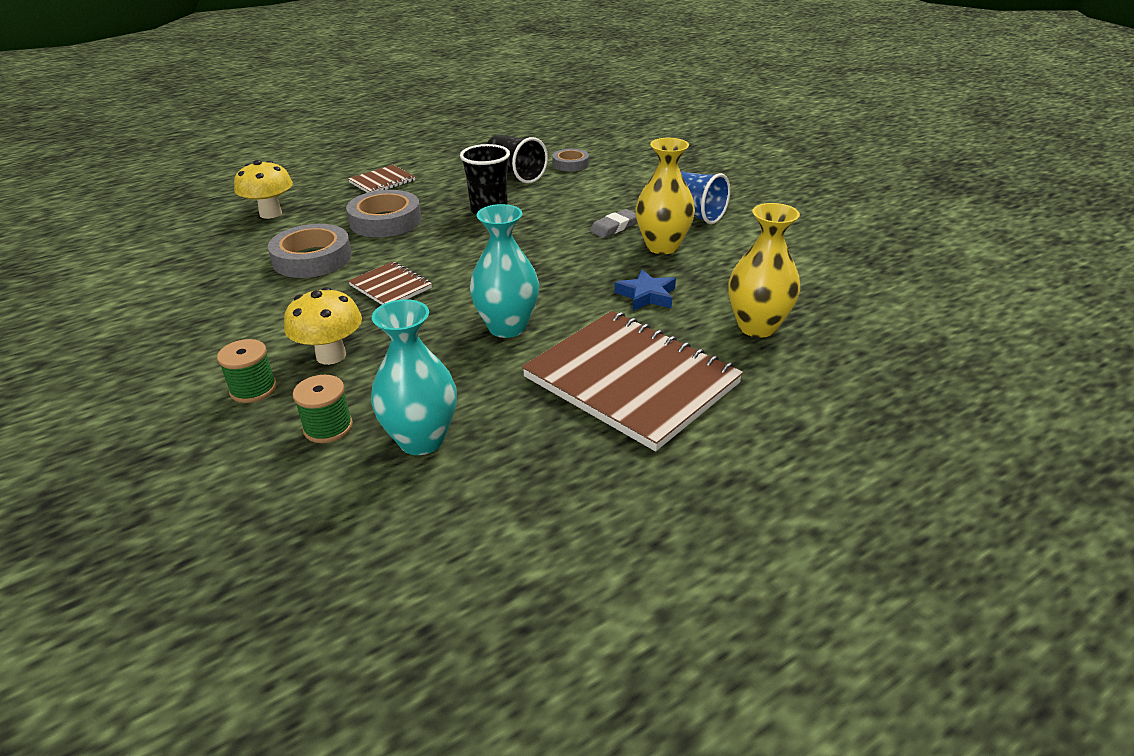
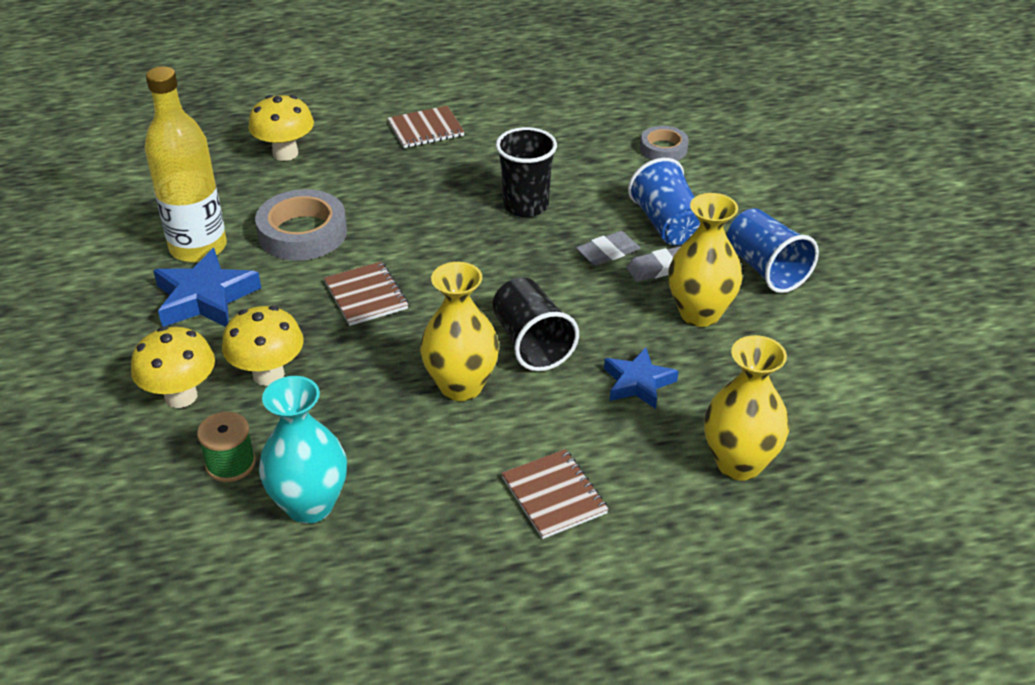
camera: 20 degrees right, 5 degrees up
(220, 284) = (198, 247): none -> yellow bottle
(244, 316) = (205, 298): none -> blue star
(253, 389) = (181, 396): green spool -> yellow mushroom
(385, 221) = (402, 194): grey tape -> none
(507, 327) = (461, 386): turquoise vase -> yellow vase
(515, 175) = (586, 152): black cup -> black cup (531, 343)
(570, 225) = (608, 252): none -> grey eraser
(602, 203) = (666, 225): none -> blue cup
(631, 381) = (554, 495): brown notebook -> brown notebook, size x0.47

